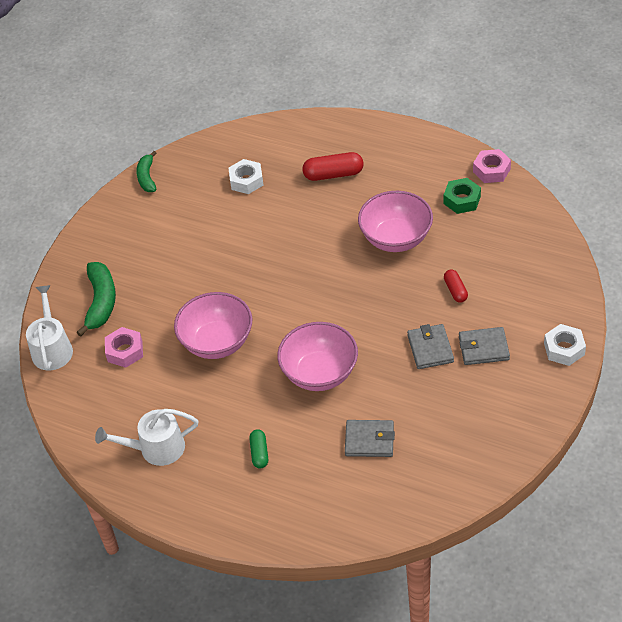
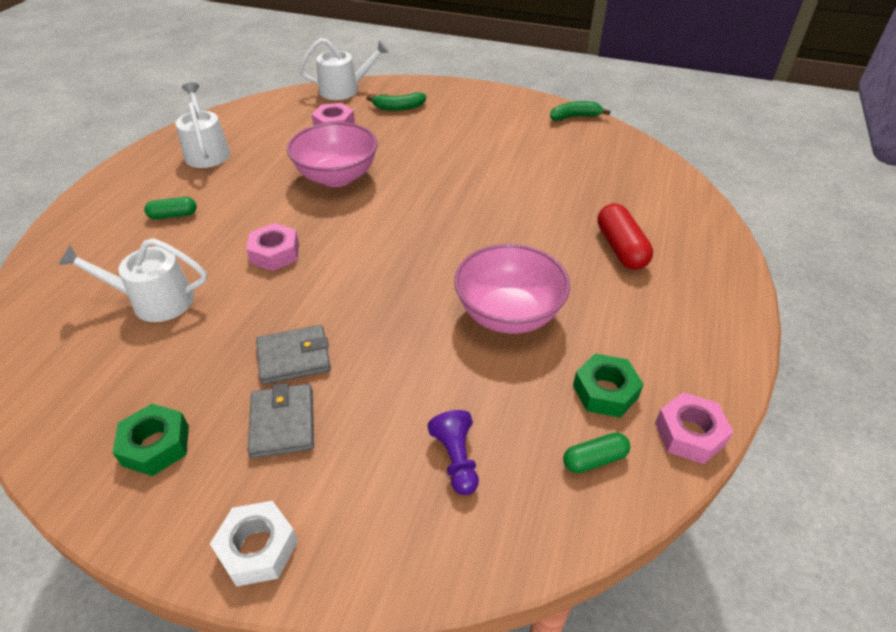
camera: 80 degrees right, 5 degrees down
(101, 302) = (398, 107): green banana -> green banana, size x0.65
(246, 181) = (588, 179): white nut -> none
(319, 373) = (275, 253): pink bowl -> pink nut
(369, 440) = (155, 301): grey wallet -> white watering can
(455, 290) = (405, 385): red capsule -> none
(500, 409) = (156, 445): none -> green nut
(508, 210) = (594, 459): none -> green capsule
(508, 267) = (456, 459): none -> purple pawn

